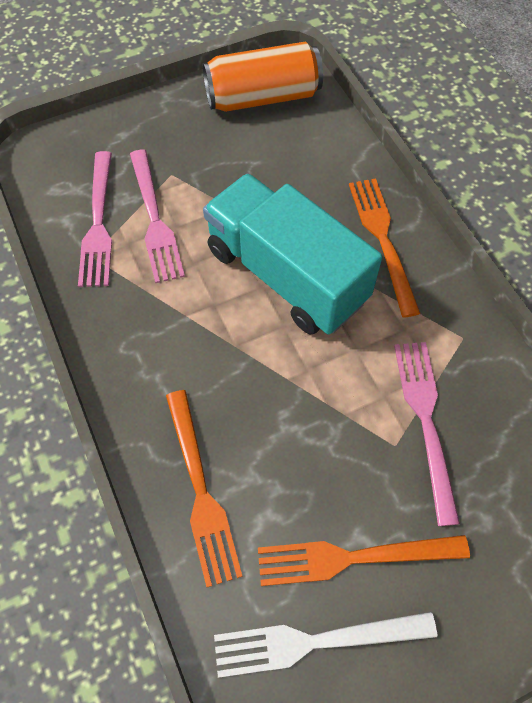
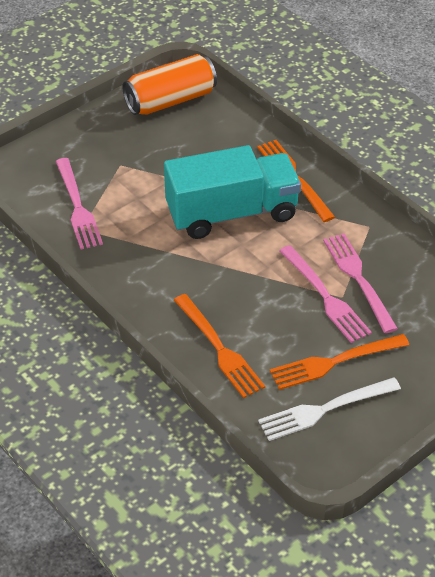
camera: 15 degrees left, 15 degrees down
(155, 220) = (120, 196): pink fork -> pink fork (326, 297)
(286, 275) = (231, 213): turquoise truck -> turquoise truck turned 135 degrees clockwise

